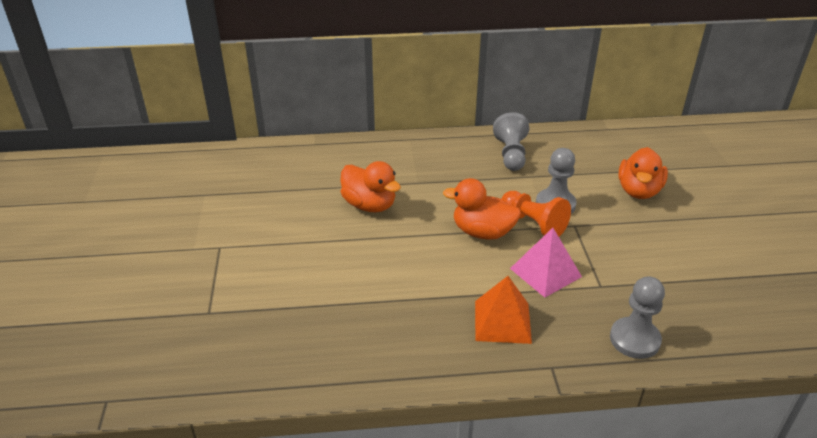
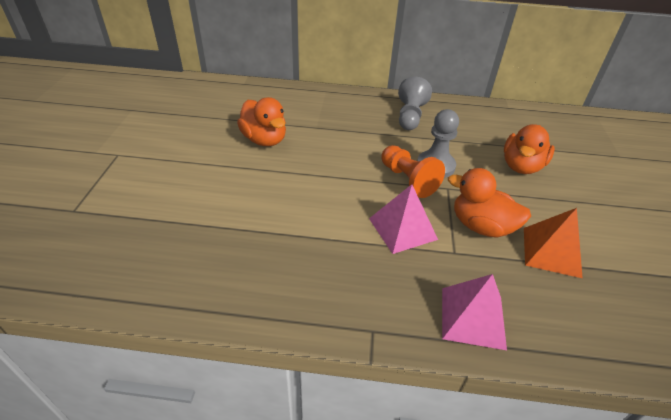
camera: 10 degrees right, 5 degrees up
(482, 232) = (356, 180): orange duck -> orange duck (481, 226)
(502, 321) = (340, 271): orange pyramid -> orange pyramid (551, 252)
(634, 339) = (472, 317): grey pawn -> pink pyramid

